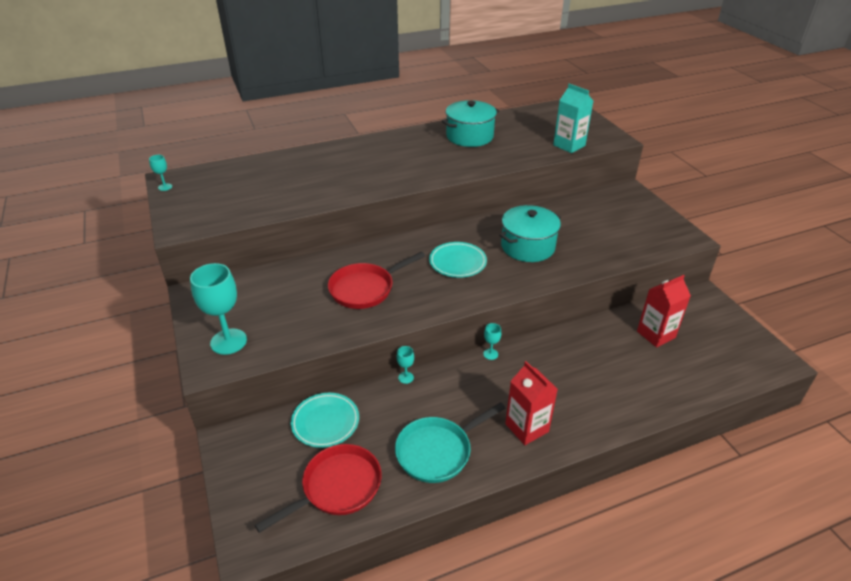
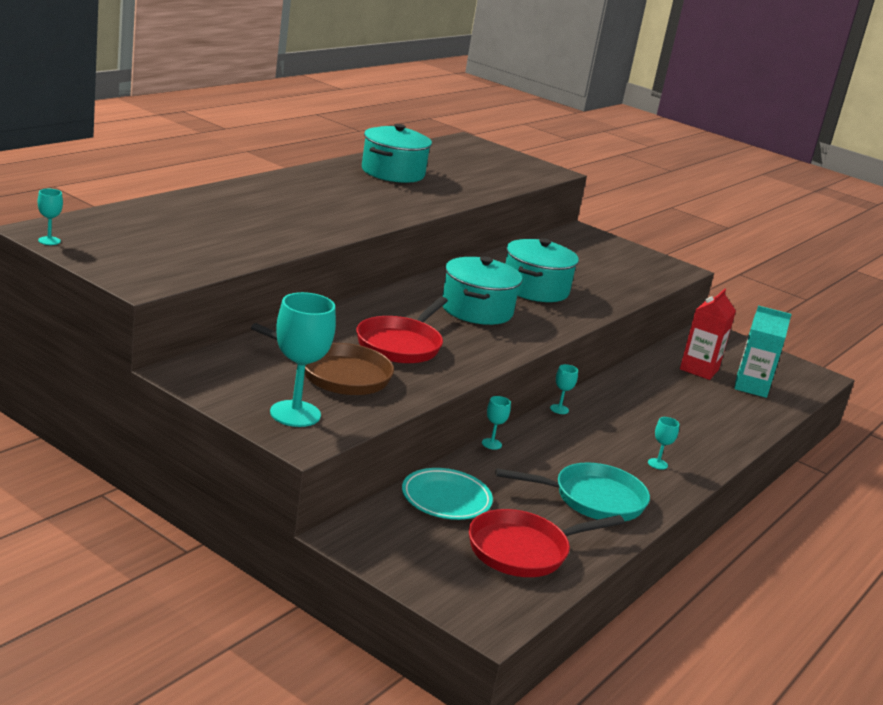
camera: 35 degrees left, 15 degrees down
(293, 310) = (339, 375): none -> brown pan
(337, 487) = (523, 550): red pan -> red pan turned 135 degrees counterclockwise
(437, 451) = (592, 499): turquoise pan -> turquoise pan turned 120 degrees counterclockwise
(457, 262) = (477, 310): turquoise plate -> turquoise pot
(527, 428) = (657, 464): red carton -> turquoise goblet
(569, 145) = (514, 178): turquoise carton -> turquoise carton (751, 387)

